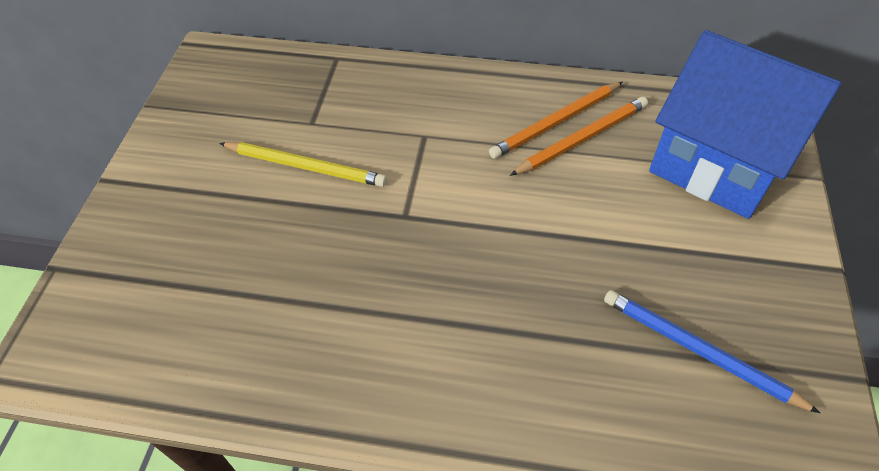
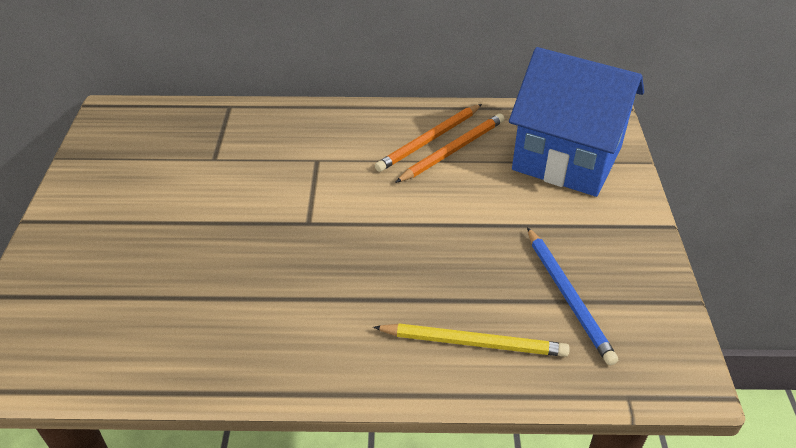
camera: 10 degrees left, 10 degrees down
(305, 166) = (213, 193): yellow pencil -> yellow pencil (474, 342)
(699, 351) = (568, 296): blue pencil -> blue pencil turned 135 degrees counterclockwise

